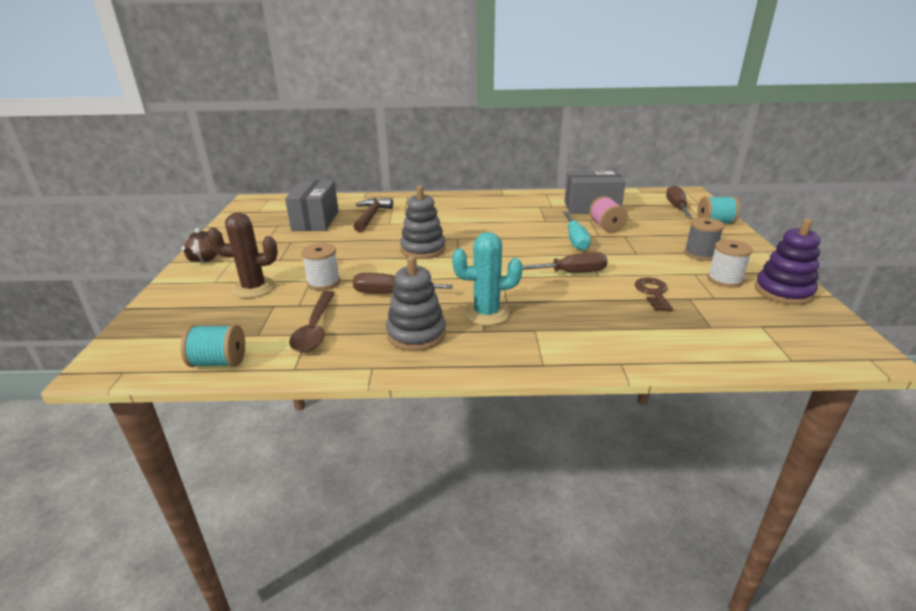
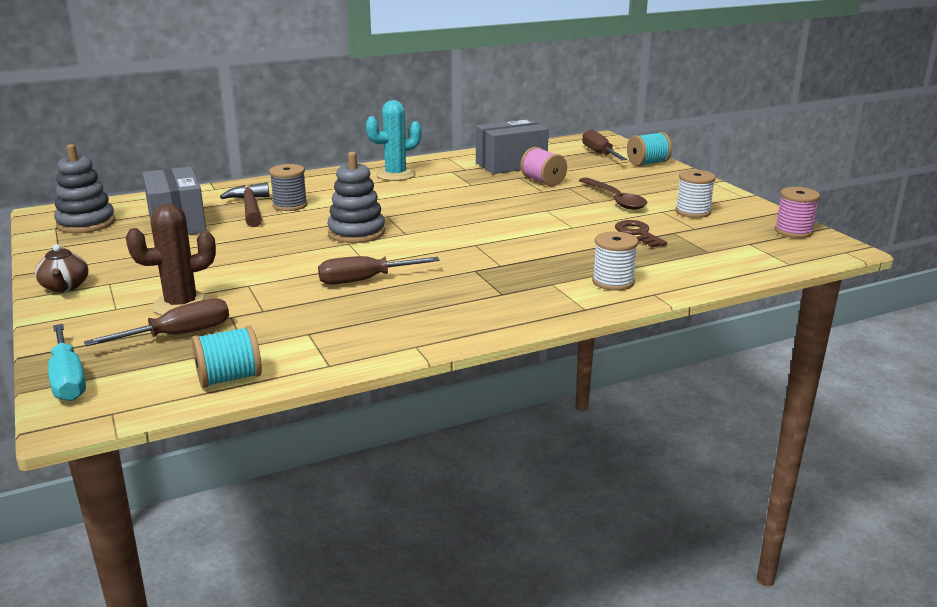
camera: 25 degrees left, 5 degrees down
(315, 329) = (311, 328): brown spoon -> brown spoon (615, 200)
(323, 282) = (269, 284): white spool -> white spool (613, 282)
(416, 334) = (434, 310): grey stacking toy -> grey stacking toy (86, 223)
(486, 313) = (490, 279): turquoise cactus -> turquoise cactus (395, 175)
(571, 273) = (544, 229): brown screwdriver -> brown screwdriver (179, 335)
(575, 240) = (522, 199): turquoise screwdriver -> turquoise screwdriver (68, 379)
(700, 254) = (654, 193): grey spool -> grey spool (290, 205)
(783, 291) = (749, 213): purple stacking toy -> none
(821, 321) = (793, 231): none -> pink spool

